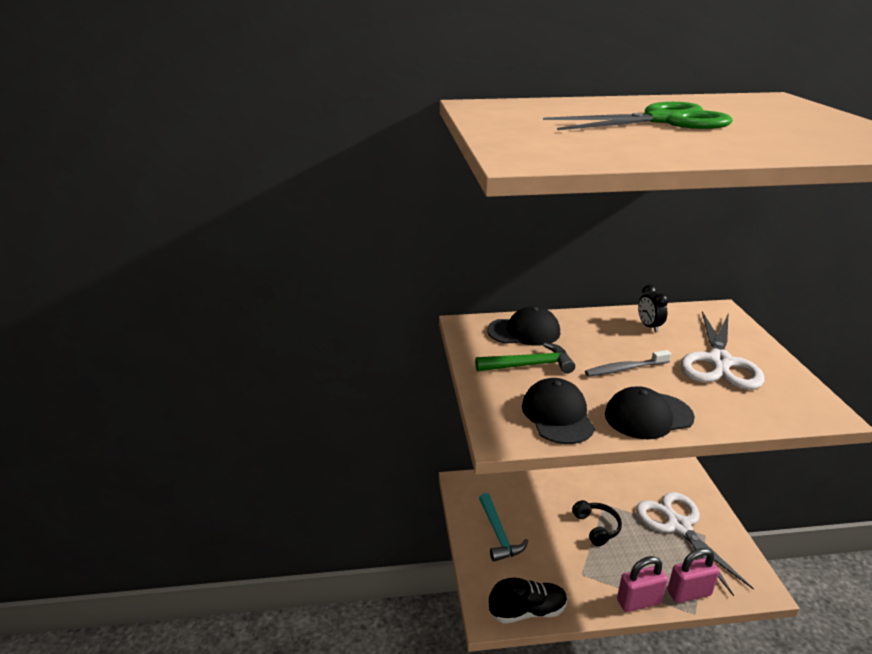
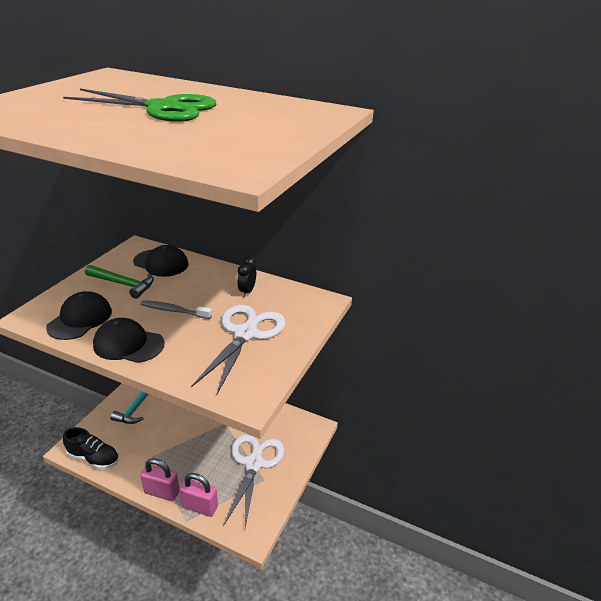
camera: 30 degrees right, 5 degrees up
(596, 527) = (199, 435): black headphones -> none
(719, 362) = (245, 334): white scissors -> white scissors turned 150 degrees clockwise

